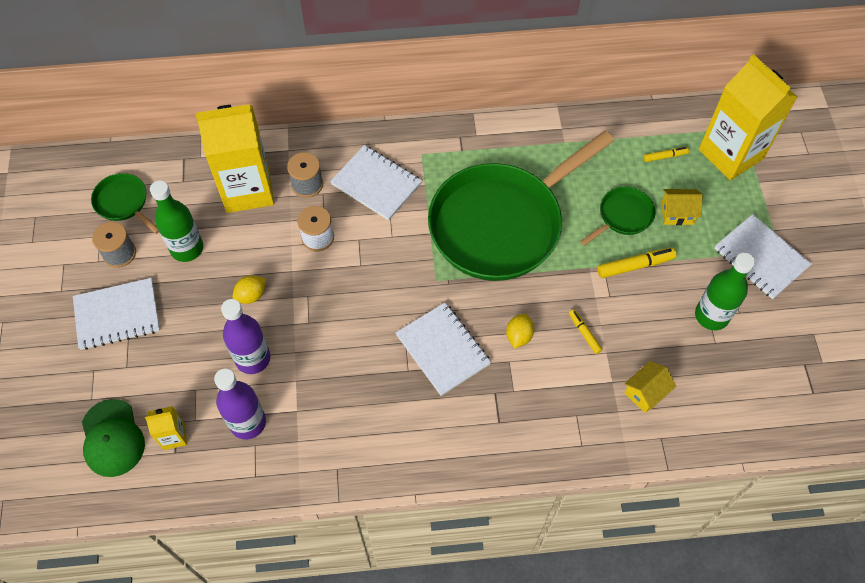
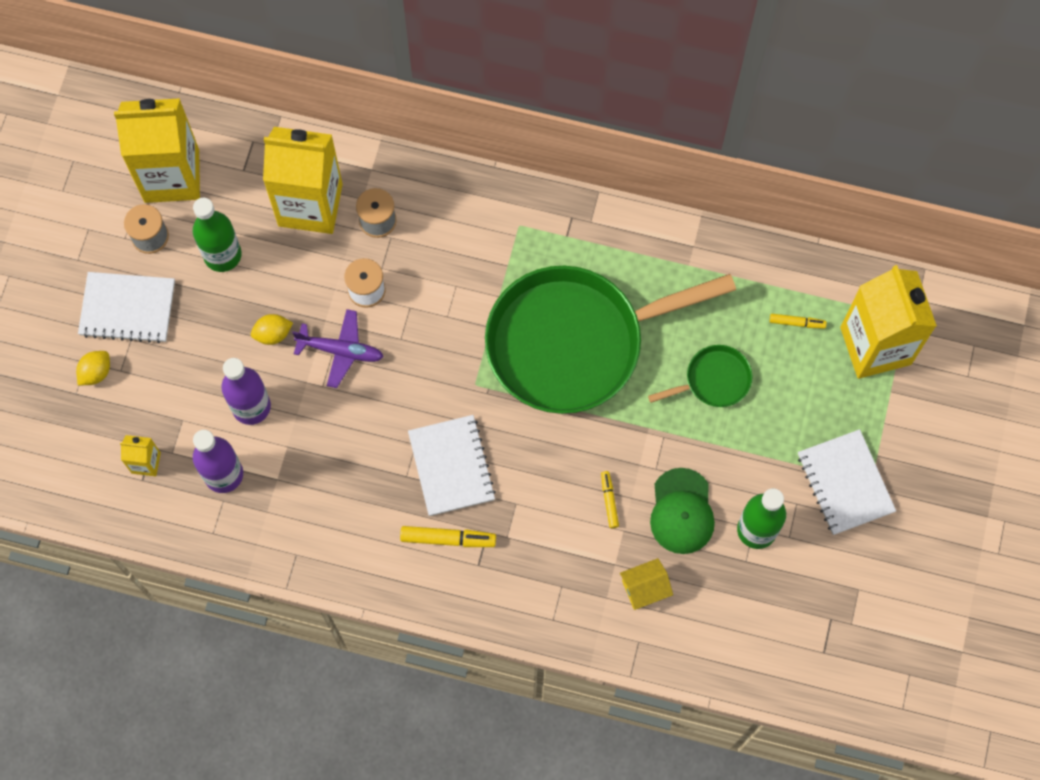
camera: 20 degrees right, 10 degrees up
(112, 438) = (85, 443): green cap -> green cap (682, 511)
(124, 203) = (172, 176): green pan -> yellow carton
(313, 290) = (340, 350): none -> purple plane
(376, 184) = (454, 246): white notebook -> none
(518, 336) = (538, 479): yellow lemon -> yellow lemon (96, 372)
(635, 266) = (700, 443): yellow marker -> yellow marker (448, 539)
(677, 213) = (776, 398): yellow house -> none

